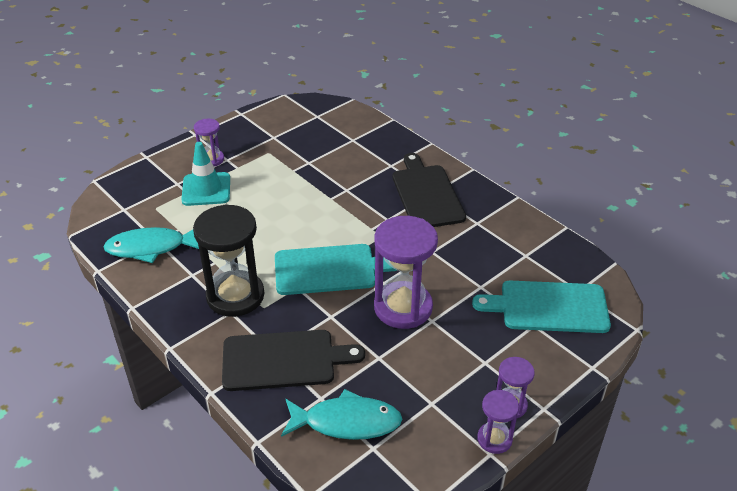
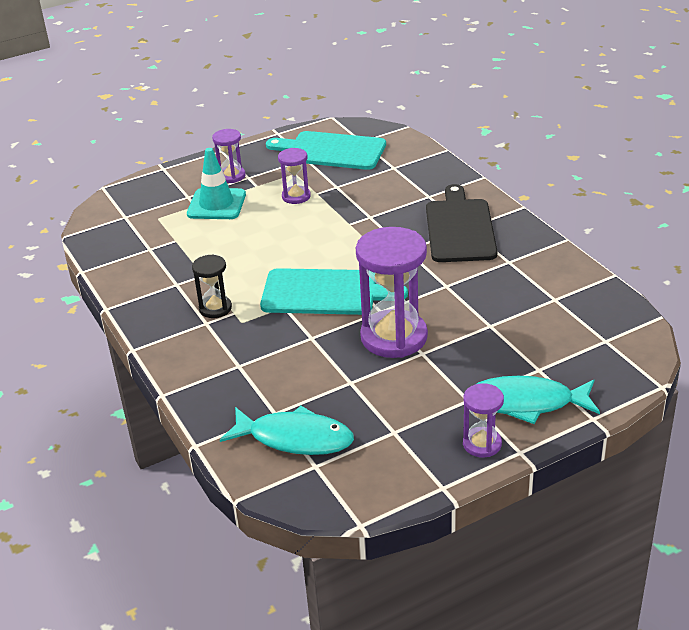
camera: 15 degrees right, 5 degrees down
(151, 248) = (142, 255): turquoise fish -> turquoise fish (527, 403)
(235, 296) = (215, 308): black hourglass -> black hourglass, size x0.52
(284, 360) = (247, 373): black cutting board -> none
(494, 439) = (452, 474): purple hourglass -> purple hourglass (296, 196)
(549, 307) = (563, 353): turquoise cutting board -> turquoise cutting board (331, 151)

